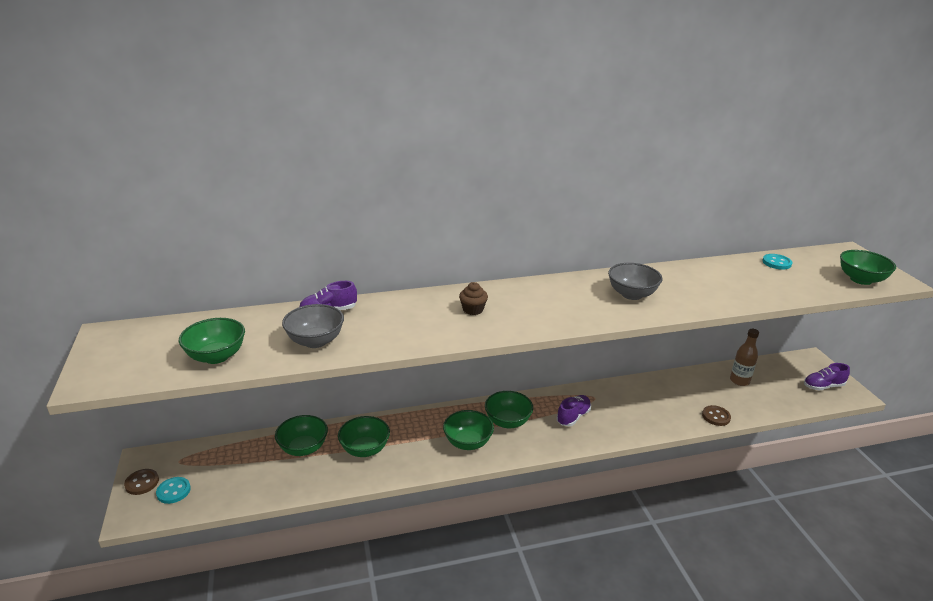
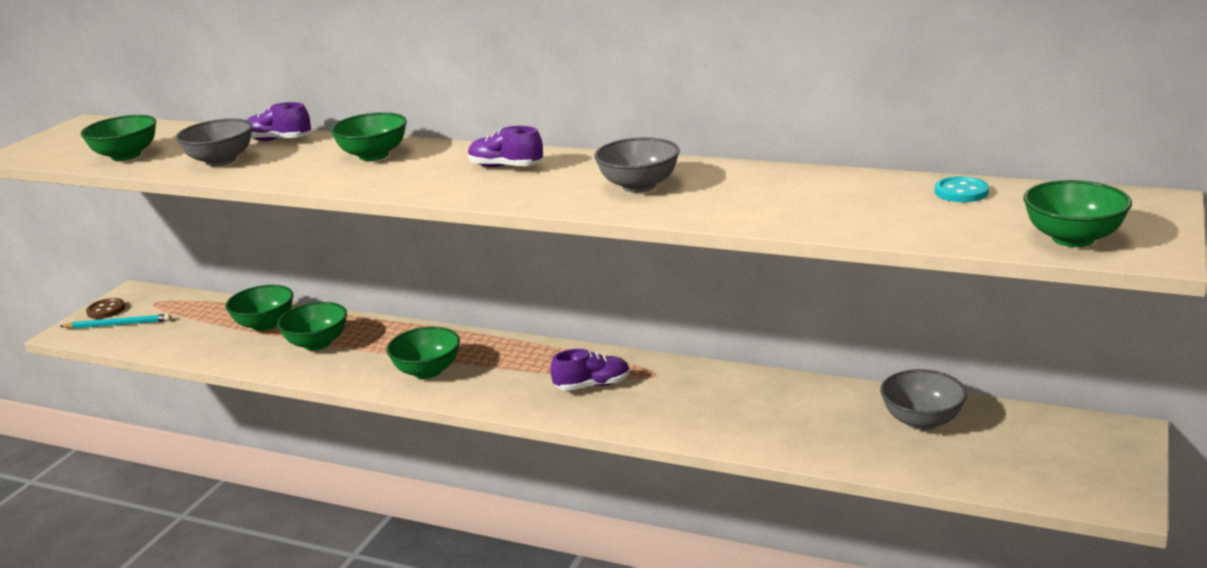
camera: 40 degrees right, 5 degrees down
(173, 491) = (118, 324): turquoise button -> turquoise pencil
(473, 310) = (417, 165): brown cupcake -> none
(507, 421) = (504, 366): green bowl -> green bowl (373, 155)
(716, 416) = (801, 449): brown button -> none
(739, 381) = (922, 421): brown bottle -> grey bowl
(823, 386) = (1074, 473): purple shoe -> purple shoe (505, 167)

